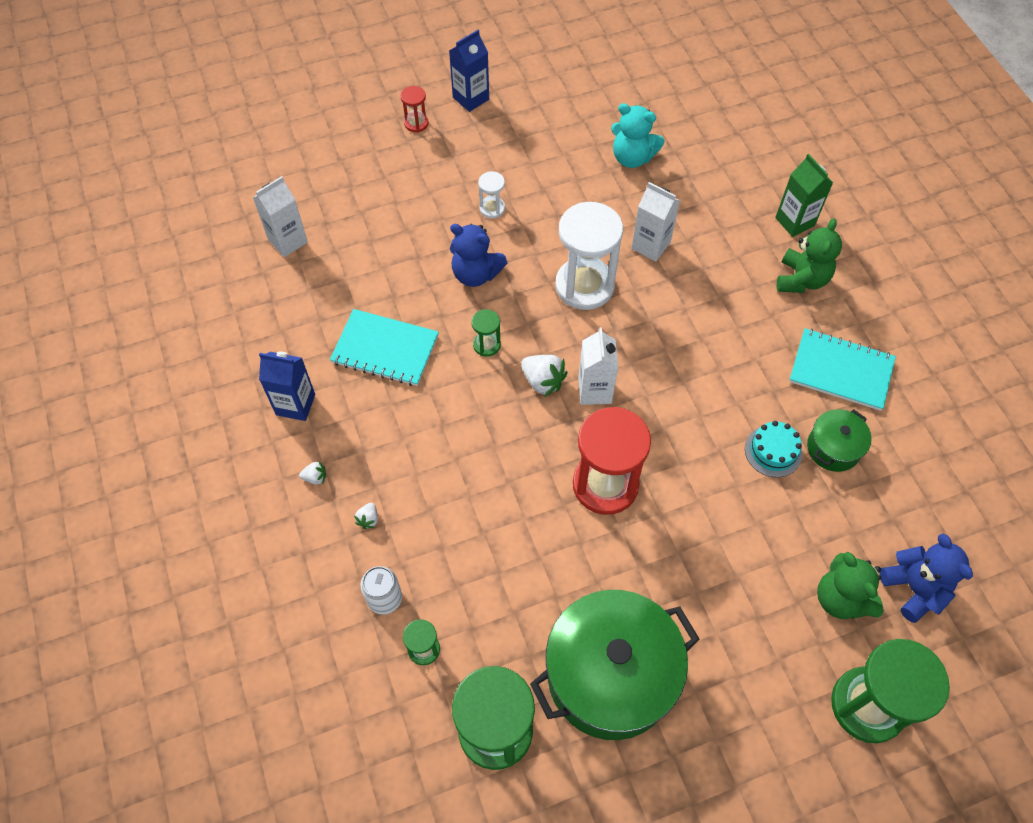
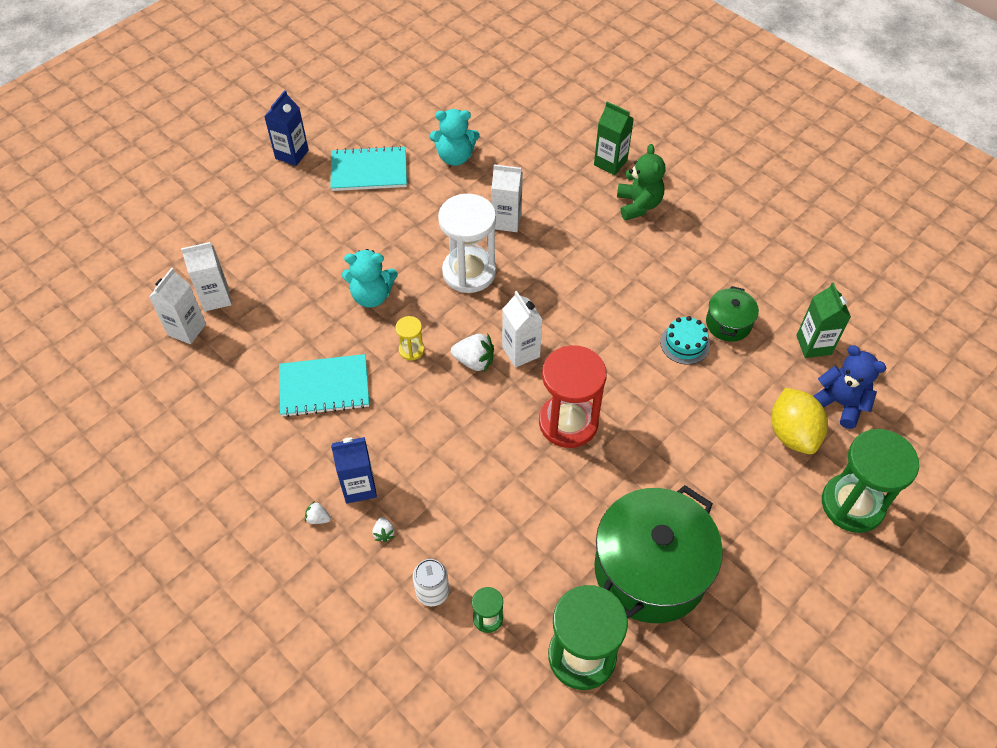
camera: 25 degrees left, 5 degrees down
(295, 404) = (267, 464): blue carton -> blue carton (359, 487)
(315, 477) = (318, 518): white strawberry -> white strawberry turned 135 degrees counterclockwise
(329, 220) = (216, 298): none -> white carton
(416, 123) = (254, 191): red hourglass -> none
(476, 274) = (372, 296): blue teddy bear -> turquoise teddy bear
(486, 345) = (411, 350): green hourglass -> yellow hourglass
(492, 208) = (358, 238): white hourglass -> none
(841, 371) = (704, 263): turquoise notebook -> turquoise notebook (369, 171)
(841, 598) = (792, 433): green teddy bear -> yellow lemon
(918, 511) = (813, 345): none -> green carton

